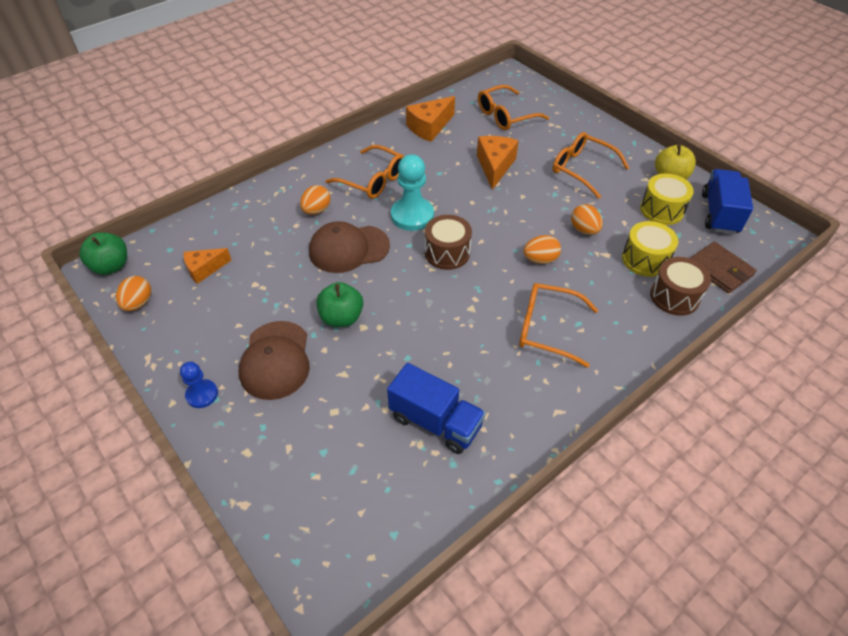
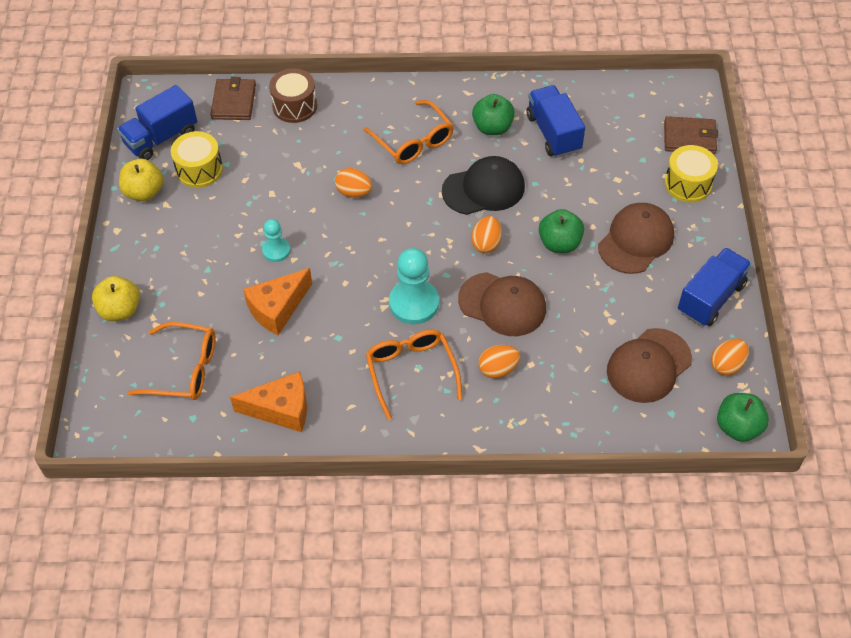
camera: 140 degrees left, 5 degrees up
(177, 348) = (711, 298): none -> blue truck
(202, 394) = (708, 247): blue pawn -> none
(204, 269) = (648, 366): orange cheese -> brown cap
(288, 516) = (689, 138): none -> brown wallet
(446, 324) = (483, 189): none -> black cap
(447, 253) = (421, 246): brown drum -> none
(496, 388) = (492, 127): none -> green apple
(540, 194) = (276, 250): none -> turquoise pawn
(580, 119) = (120, 310): none -> yellow apple
(582, 169) = (204, 251): orange glasses -> none
(584, 230) = (286, 194): orange egg -> orange egg (486, 243)
(645, 259) = (275, 142): yellow drum -> yellow drum (688, 184)

